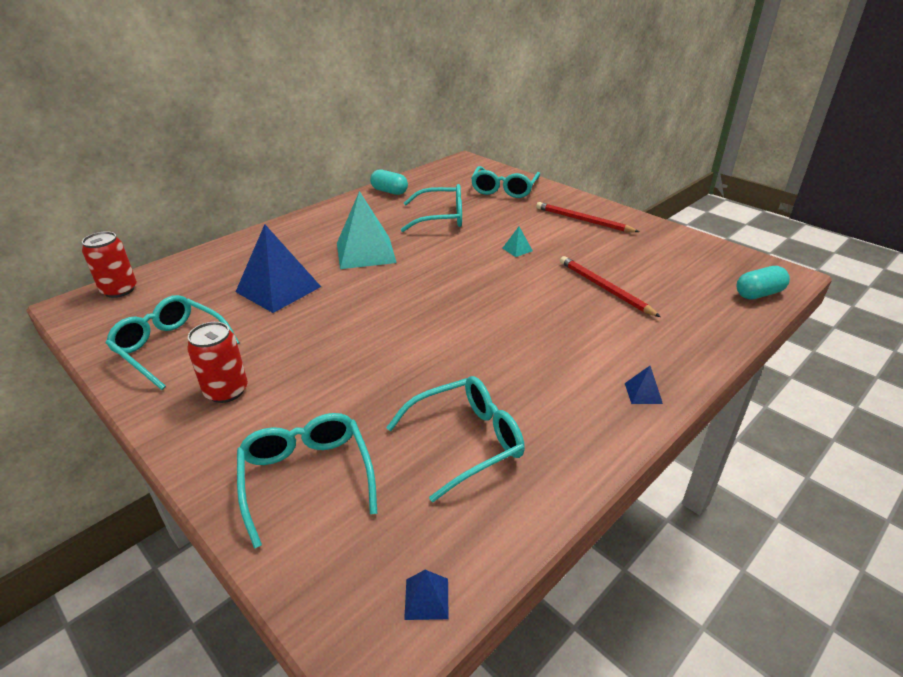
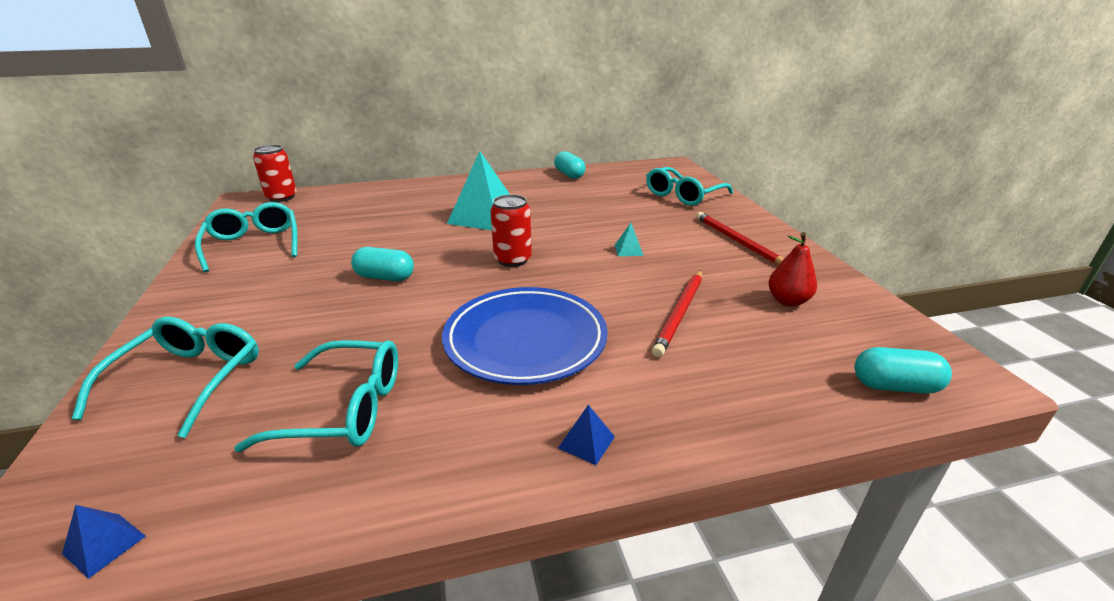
camera: 30 degrees right, 5 degrees down
(226, 391) = (240, 288): red can -> red can (512, 260)
(278, 289) = (380, 226): blue pyramid -> none
(353, 334) = (385, 277): none -> turquoise capsule
(441, 217) = (588, 205): turquoise glasses -> none
(528, 344) = (525, 340): none -> blue plate
(604, 288) = (680, 313): red pencil -> red pencil turned 150 degrees counterclockwise
(656, 257) = (787, 301): none -> red pear

